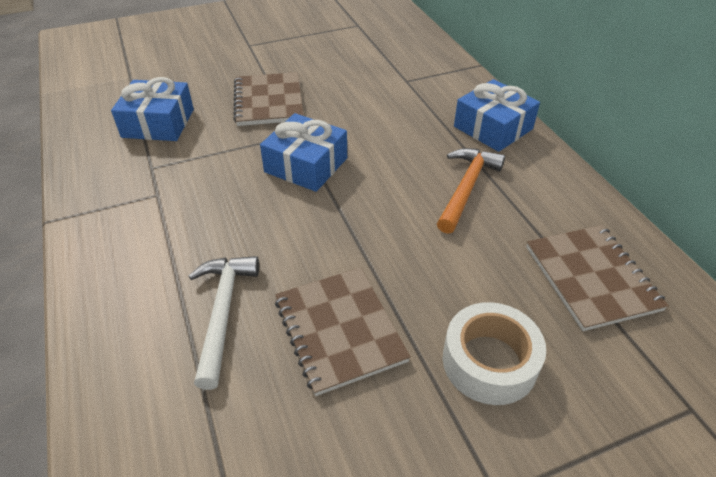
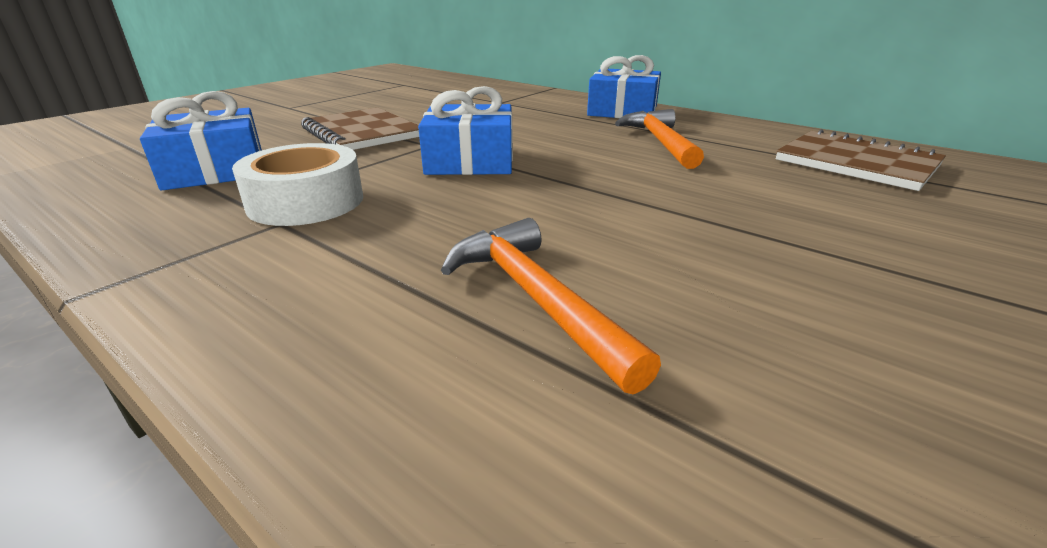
camera: 30 degrees left, 15 degrees down
(223, 312) = (536, 298): white hammer -> orange hammer
(339, 330) = (713, 263): brown notebook -> none
(489, 362) = (895, 234): white tape -> white tape (306, 201)

